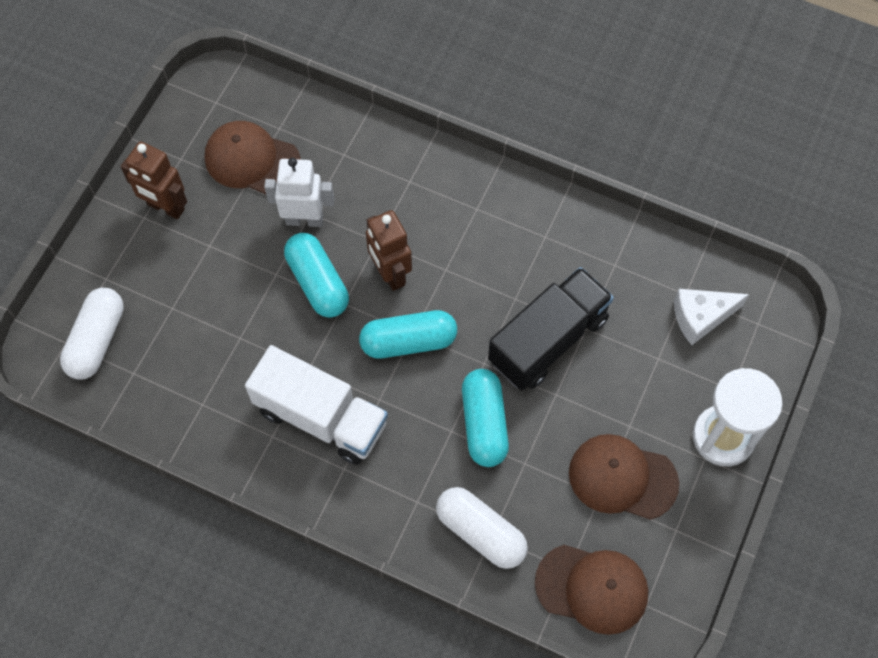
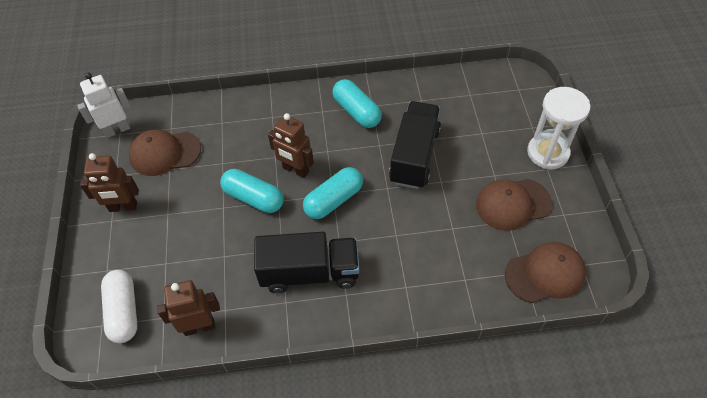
camera: 30 degrees left, 10 degrees down
(164, 407) = (199, 326): none -> brown robot
(304, 219) = (221, 168): white robot -> white robot (117, 130)
(321, 417) = (310, 273): white truck -> black truck
(480, 532) = (457, 281): white capsule -> none
(484, 423) = (412, 220): turquoise capsule -> turquoise capsule (356, 111)
(701, 317) = (487, 101): white cheese -> none

